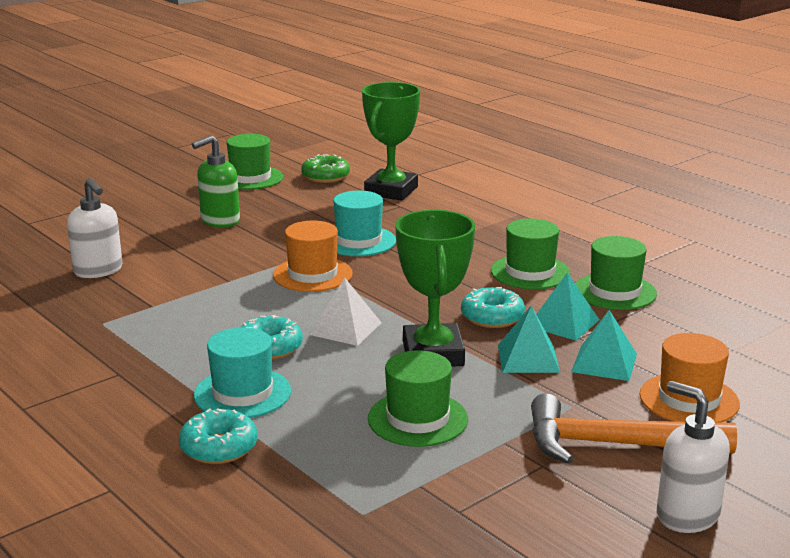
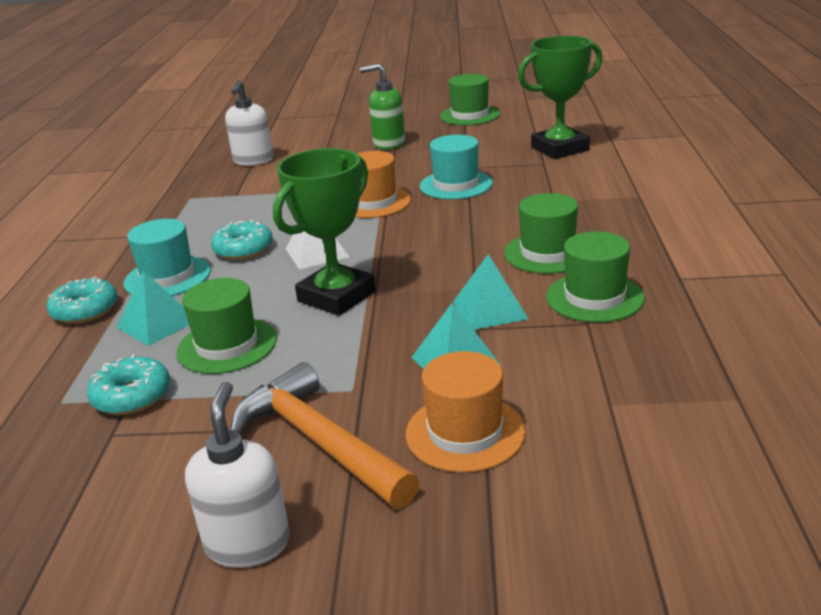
camera: 45 degrees right, 5 degrees up
(325, 177) = (528, 126): green donut -> none
(492, 317) = (439, 282): turquoise donut -> turquoise donut (132, 396)
(528, 358) = (399, 330): turquoise pyramid -> turquoise pyramid (157, 323)

